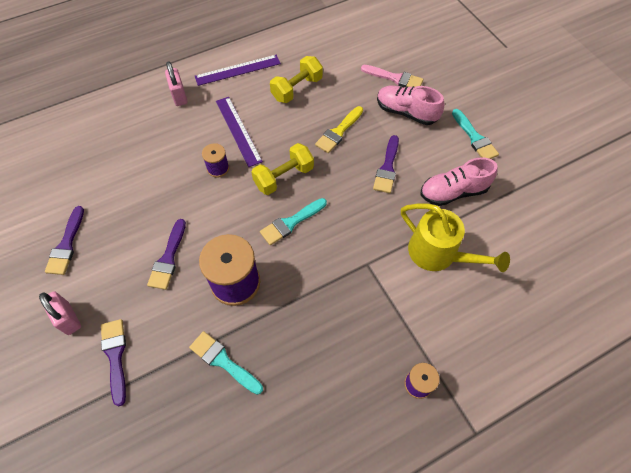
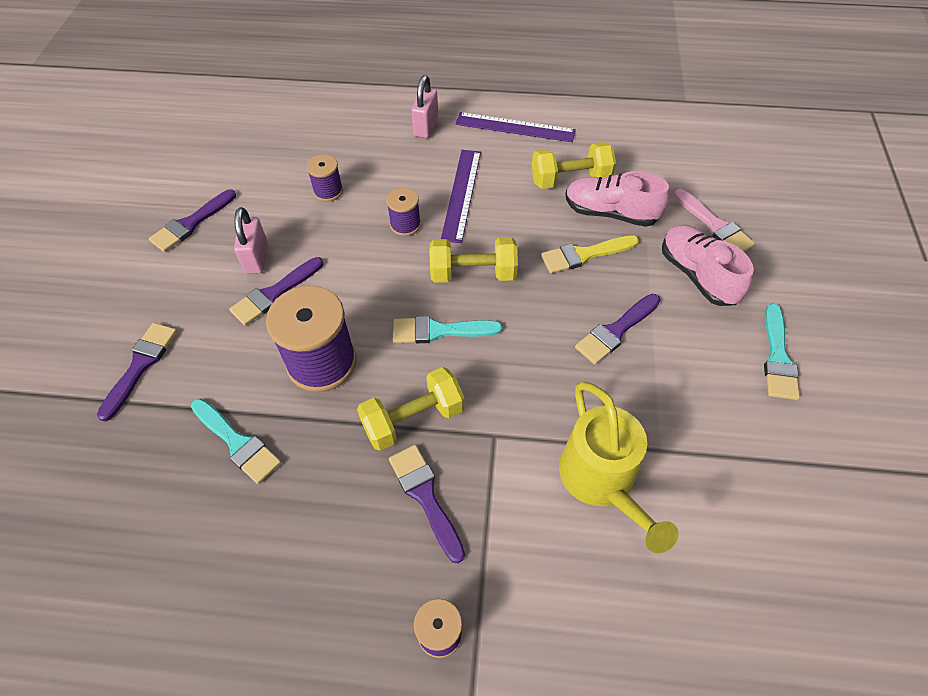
camera: 35 degrees right, 5 degrees down
(68, 318) = (132, 299): pink padlock -> pink padlock (257, 258)
(148, 172) = (328, 191): none -> purple spool
(223, 361) = (237, 443): turquoise brush -> turquoise brush turned 150 degrees clockwise
(316, 282) = (413, 419): none -> yellow dumbbell
(356, 320) = (425, 496): none -> purple brush
(453, 192) = (688, 412): pink shoe -> pink shoe (610, 213)

